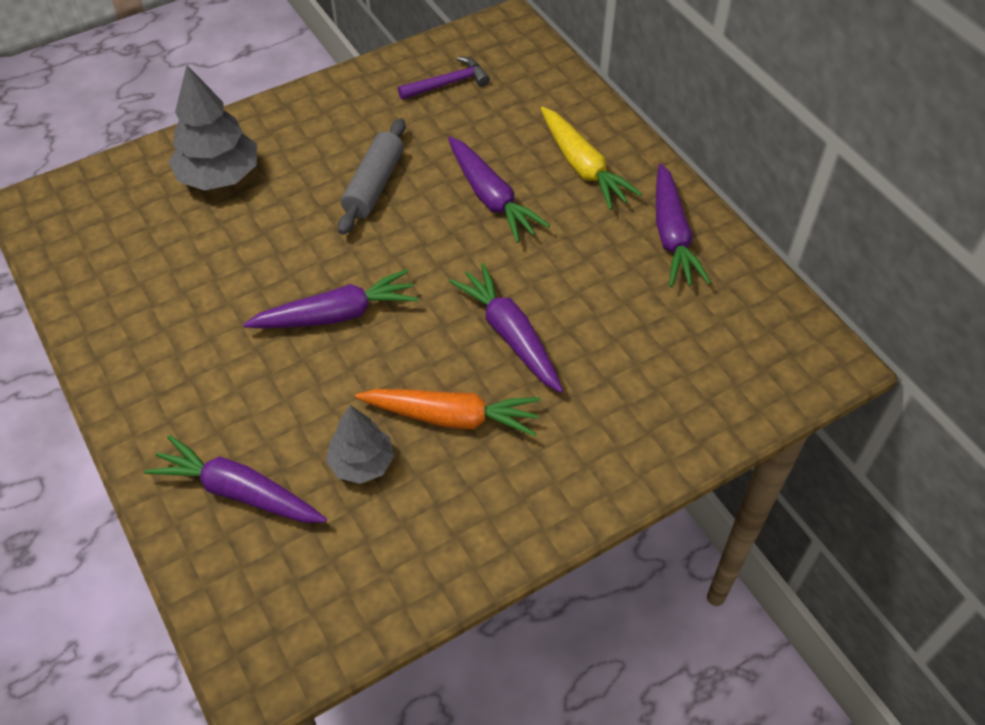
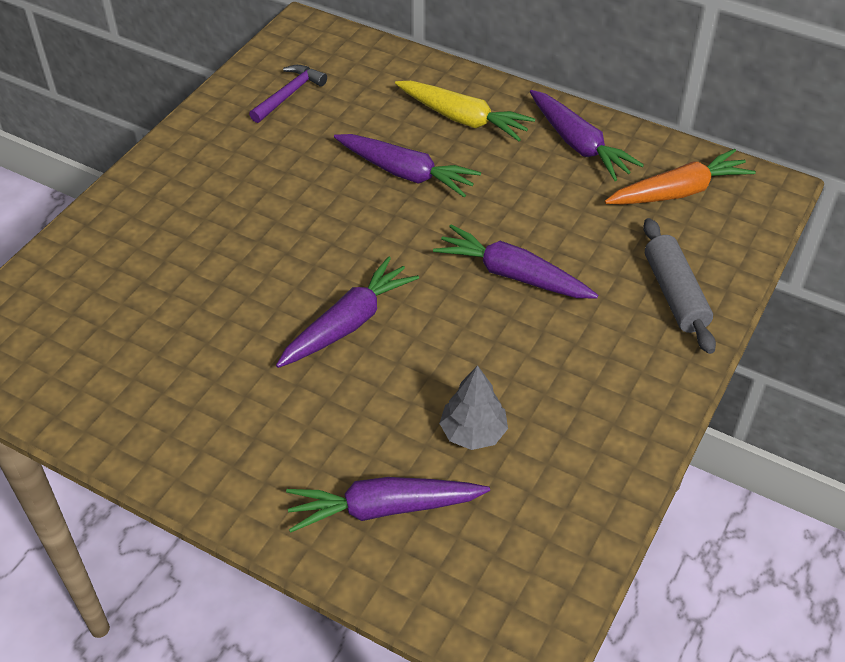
camera: 30 degrees left, 5 degrees down
(219, 176) = (134, 253): grey tree -> none
(374, 185) = (292, 203): grey rolling pin -> grey rolling pin (675, 294)
(452, 417) = (518, 361): orange carrot -> orange carrot (678, 192)

